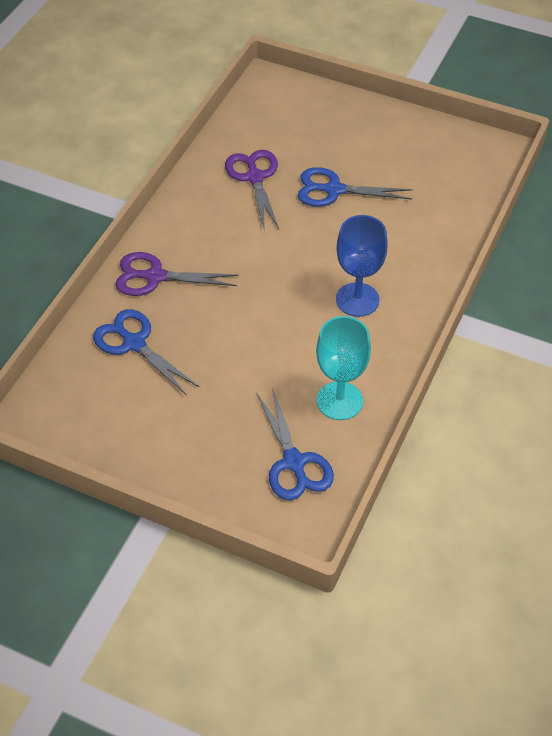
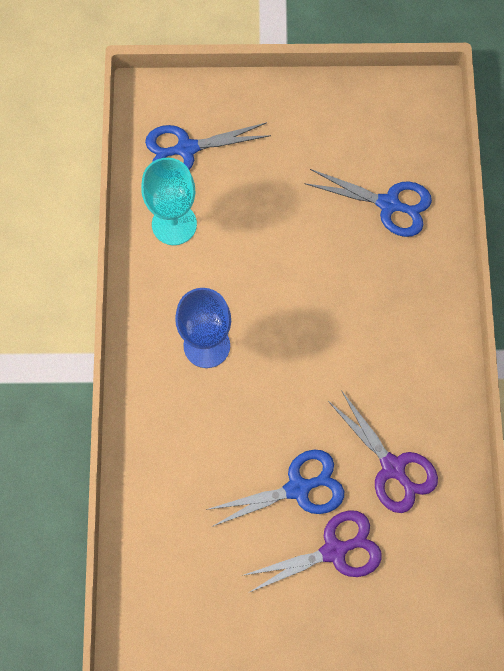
camera: 155 degrees right, 20 degrees up
(155, 276) = (416, 286): purple scissors -> purple scissors (334, 551)
(294, 462) = (186, 149): blue scissors -> blue scissors turned 60 degrees counterclockwise

